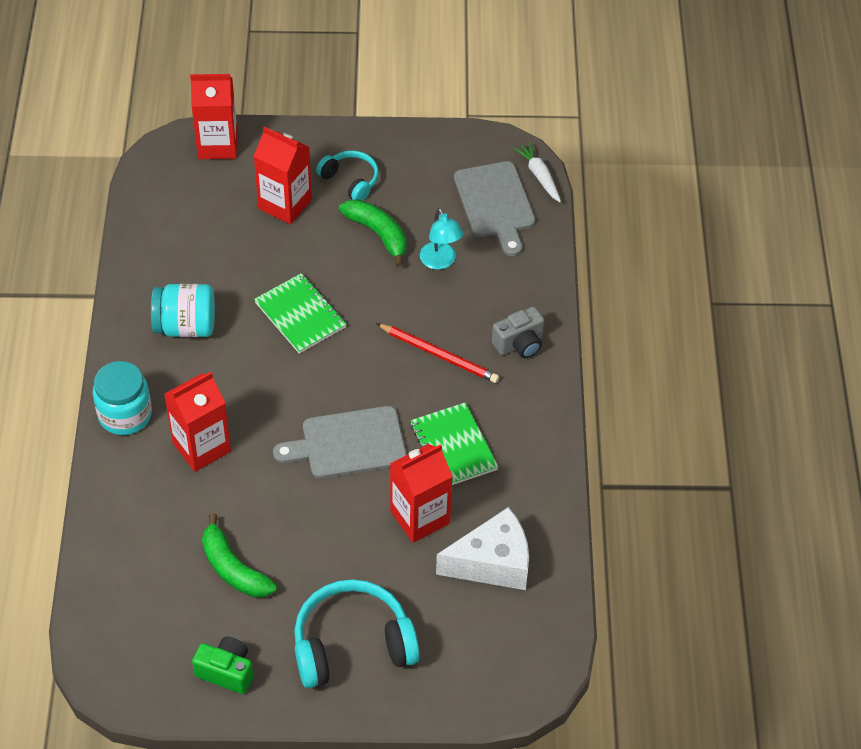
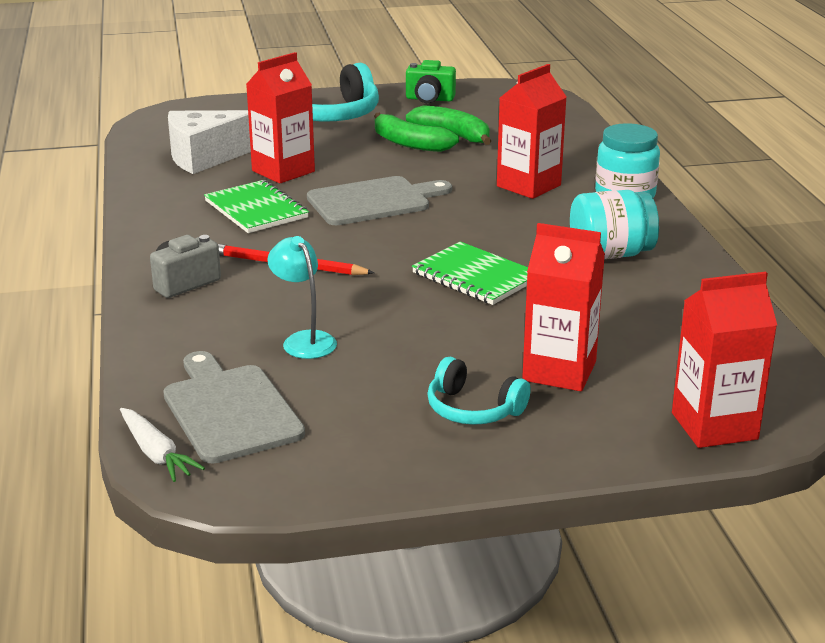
camera: 170 degrees right, 25 degrees down
(378, 234) = (405, 357): green banana -> green banana (410, 144)

